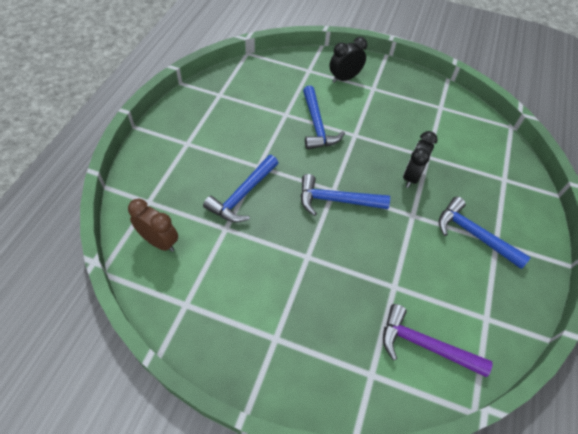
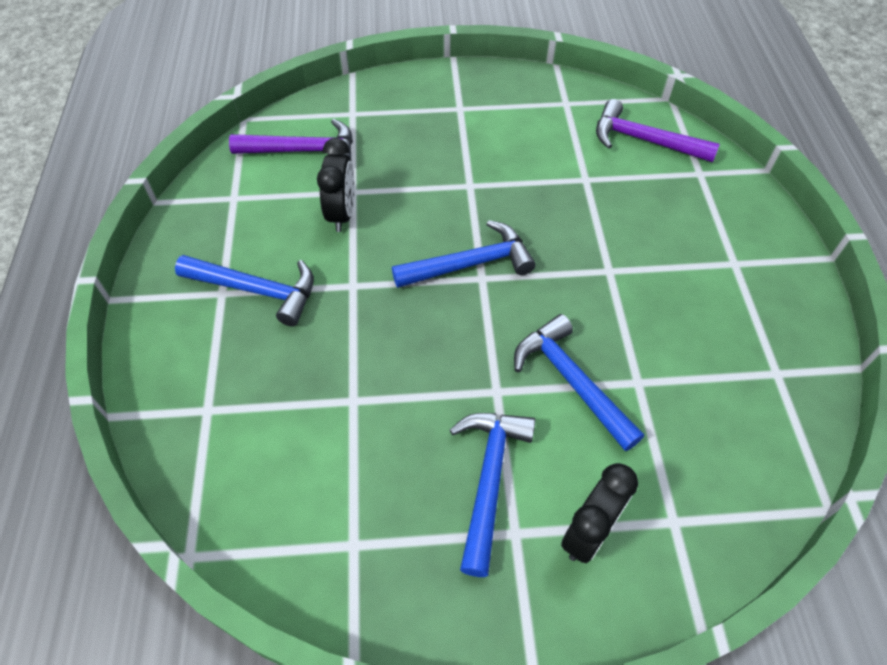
camera: 160 degrees right, 0 degrees up
(159, 242) = (644, 140): brown clock -> purple hammer
(242, 195) = (597, 223): blue hammer -> blue hammer (489, 480)
(411, 176) = (372, 348): black clock -> black clock (342, 214)

